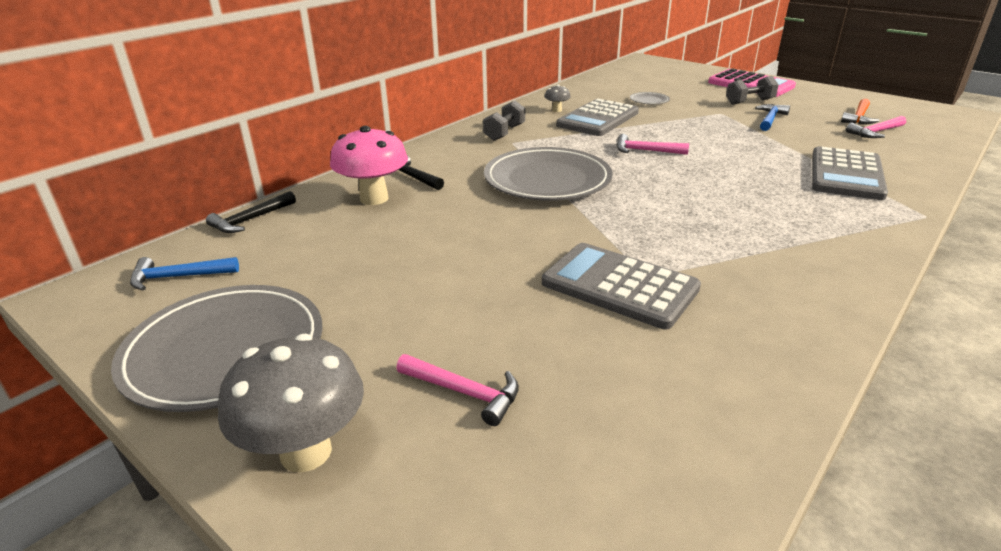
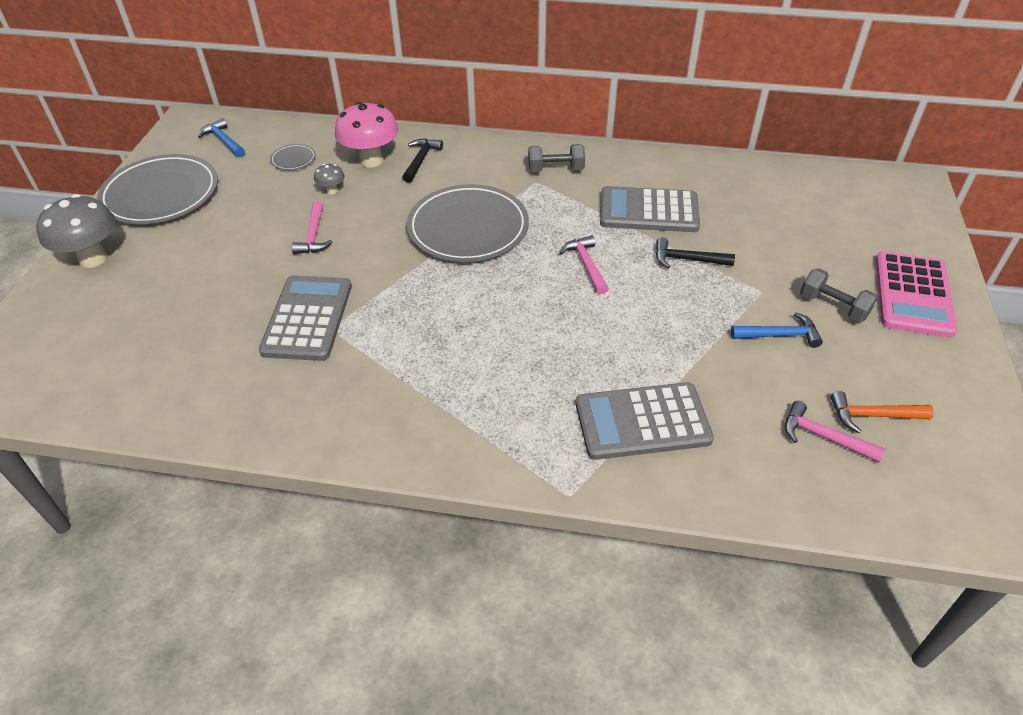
camera: 60 degrees right, 15 degrees up
(251, 220) = (306, 128): black hammer -> black hammer (687, 259)
(464, 392) = (158, 291): pink hammer -> pink hammer (313, 235)
(557, 110) = (649, 178): grey mushroom -> grey mushroom (332, 191)
(649, 100) = (748, 228): grey plate -> grey plate (293, 159)

